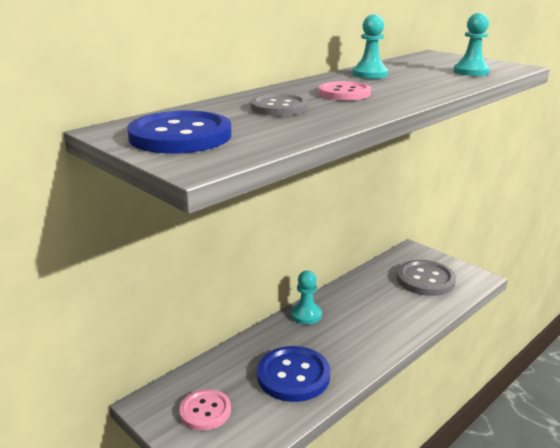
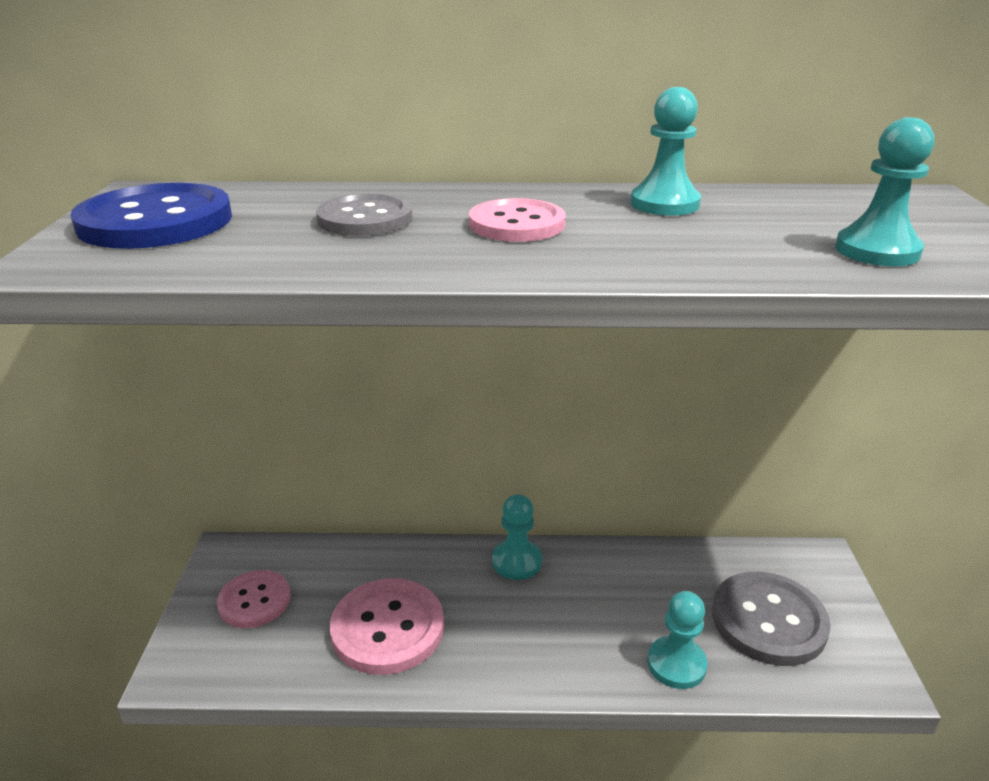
camera: 45 degrees right, 5 degrees up
(293, 375) = (387, 628): blue button -> pink button
(419, 313) = (676, 664): none -> turquoise pawn

